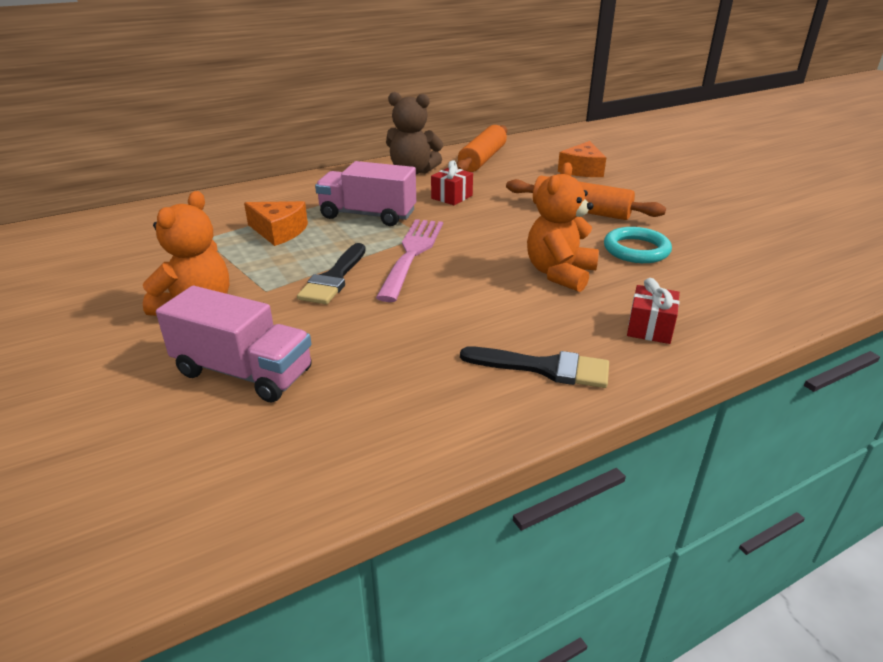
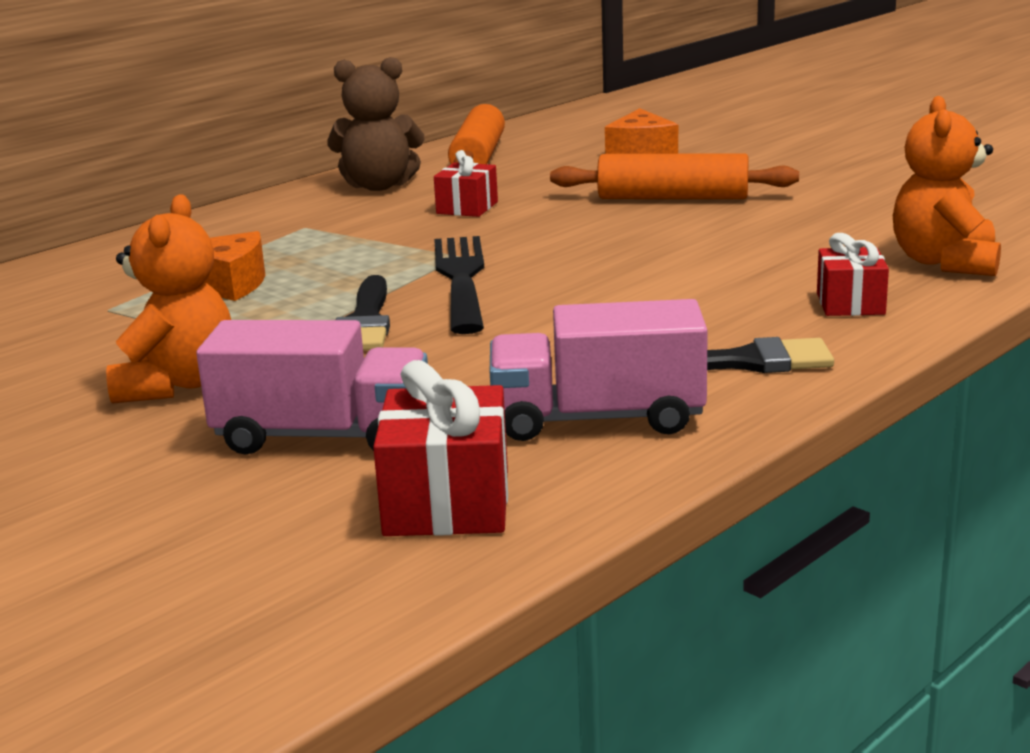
camera: 15 degrees left, 10 degrees down
(275, 456) = (447, 502): none -> red gift
(368, 215) = (353, 246): pink truck -> pink truck (598, 419)
(412, 254) = (461, 279): pink fork -> black fork
(560, 274) = (692, 269): orange teddy bear -> orange teddy bear (944, 262)
(636, 250) = (780, 229): turquoise ring -> none

